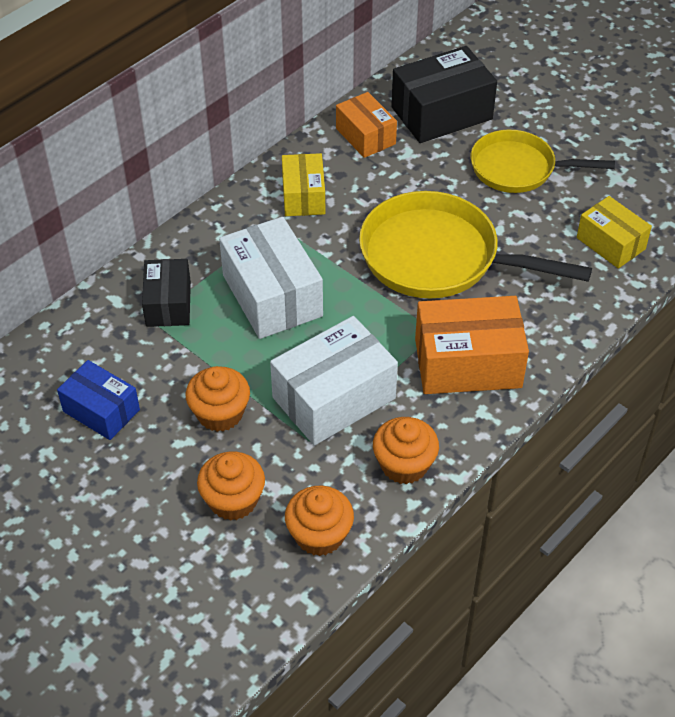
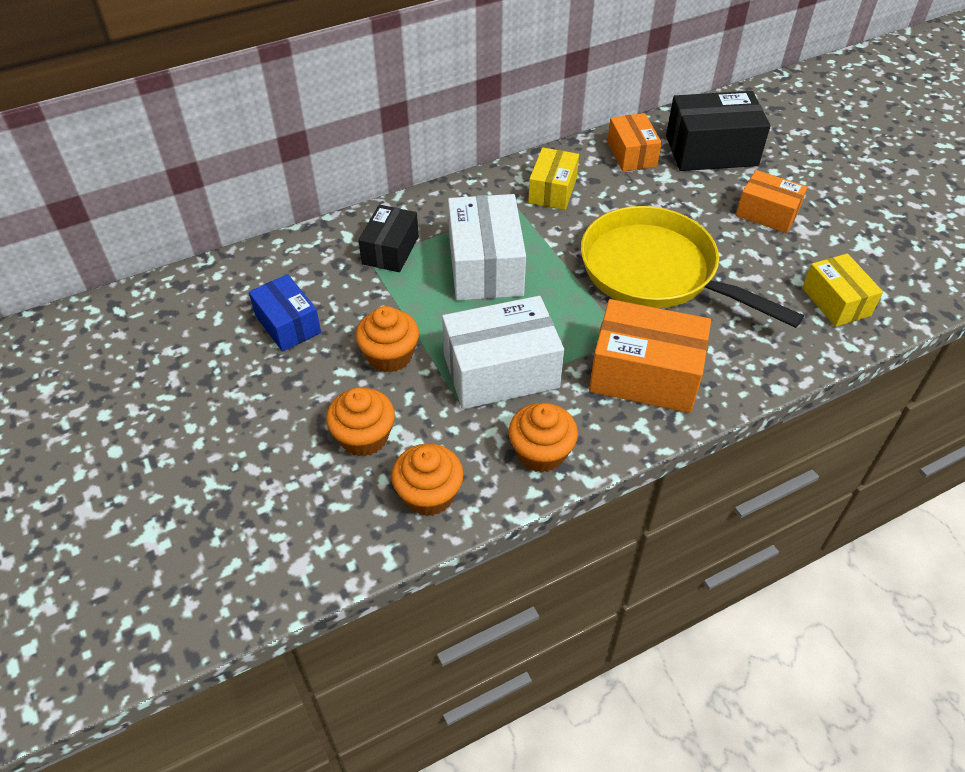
camera: 20 degrees right, 0 degrees up
(518, 168) = (767, 213): yellow pan -> orange box

